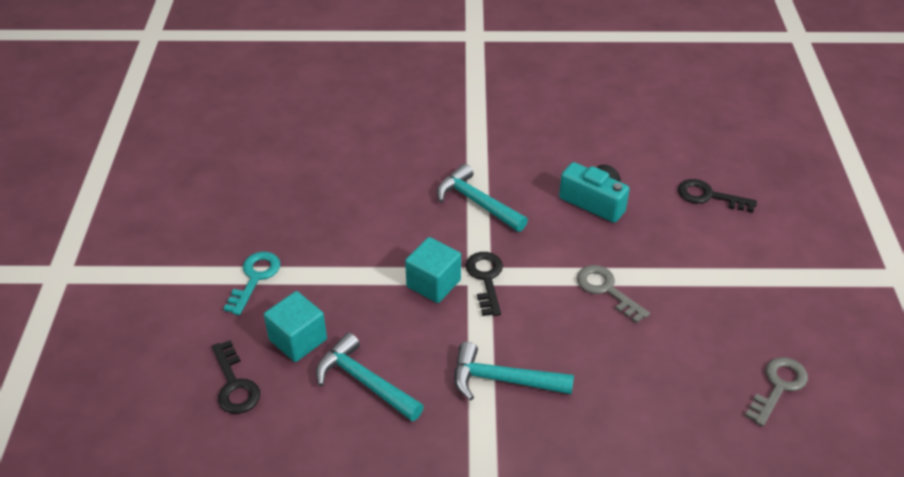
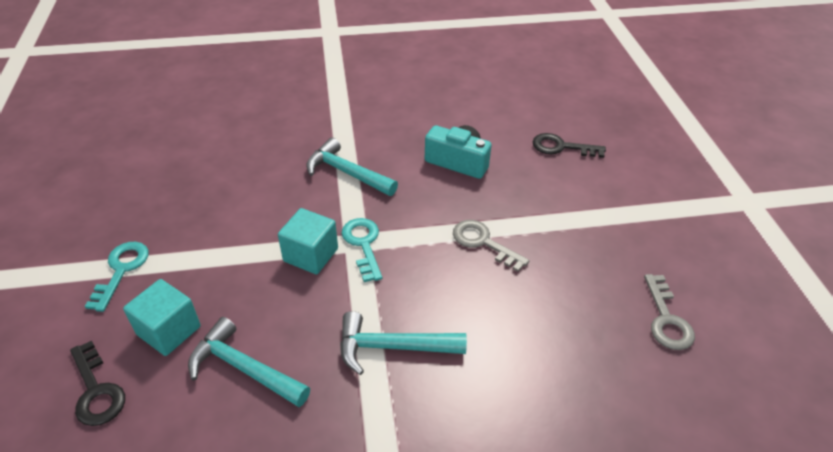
camera: 10 degrees left, 0 degrees up
(485, 279) = (363, 244): black key -> turquoise key
(778, 387) = (666, 319): grey key -> grey key turned 150 degrees clockwise

